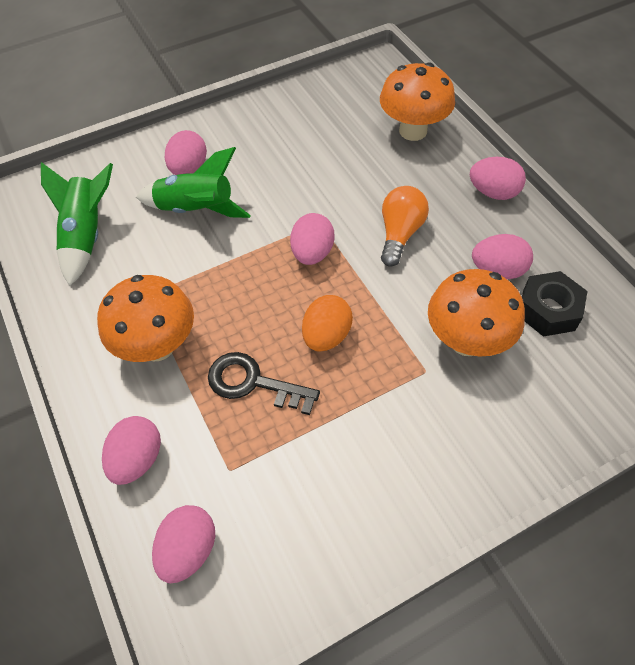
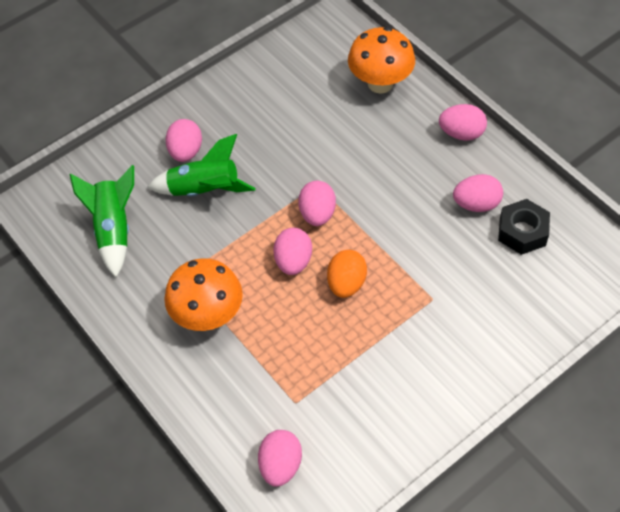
camera: 10 degrees left, 0 degrees up
(137, 459) = (220, 407): pink egg -> pink egg (293, 261)
(253, 383) = (296, 332): black key -> none
(400, 234) = (388, 184): orange light bulb -> none
(466, 341) = (461, 268): orange mushroom -> none

